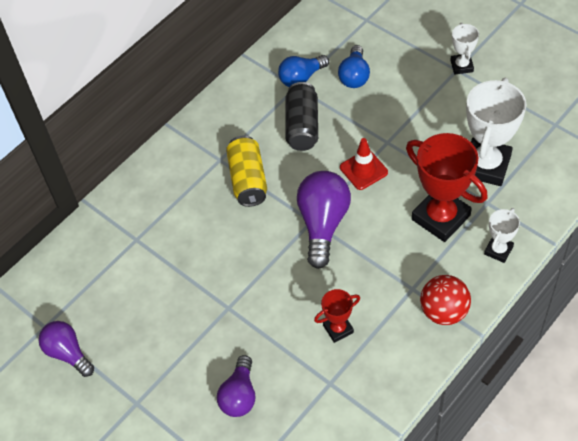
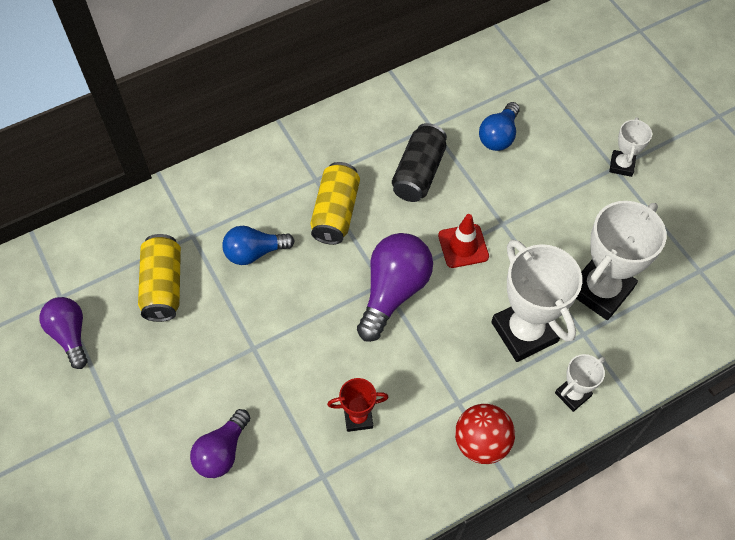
camera: 15 degrees right, 5 degrees up
(130, 287) = (163, 286): none -> yellow can
(301, 78) = (441, 119): blue light bulb -> blue light bulb (254, 252)
(441, 217) = (524, 332): red trophy -> white trophy

